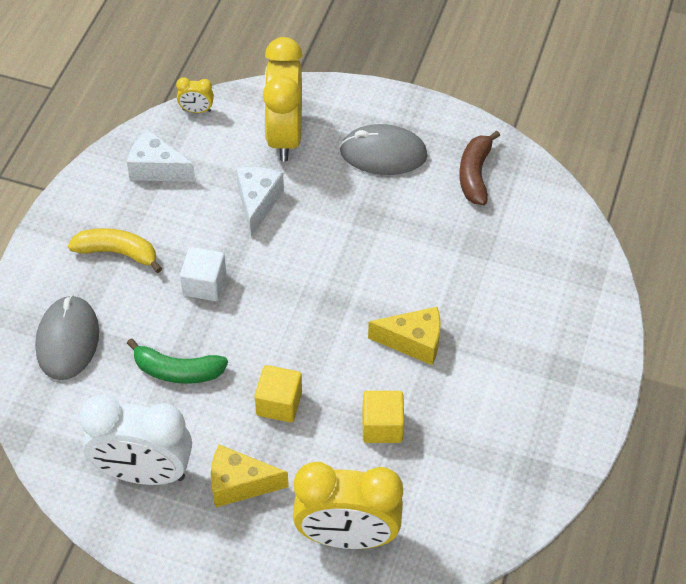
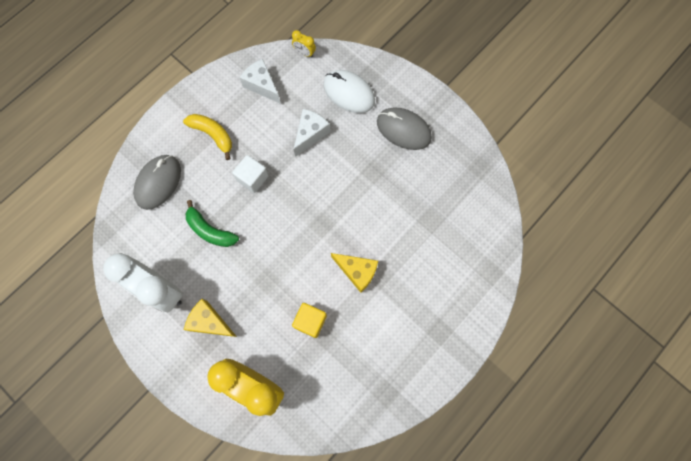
camera: 25 degrees right, 20 degrees up
(279, 403) = (257, 278): yellow cube -> none
(284, 136) = (349, 93): yellow clock -> white mouse
(475, 174) = (454, 168): brown banana -> none

